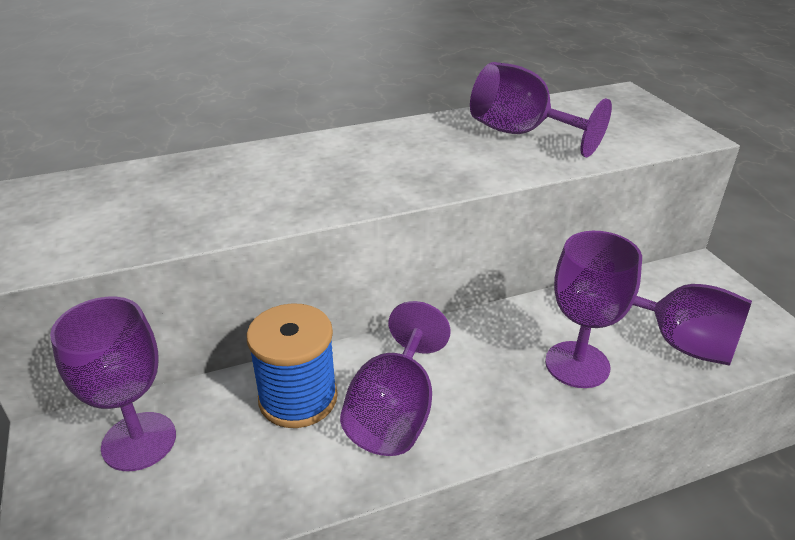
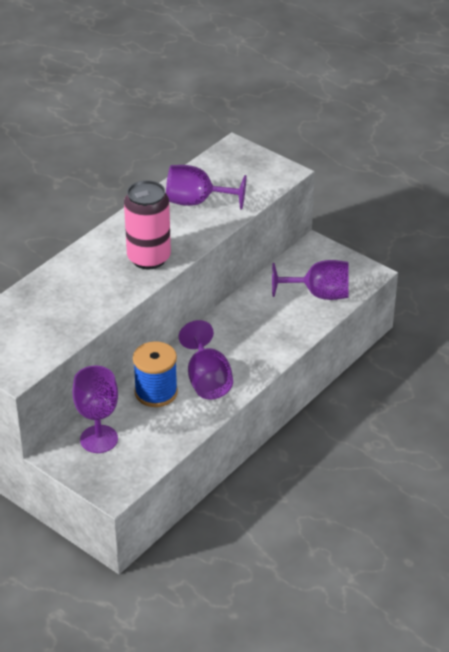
camera: 30 degrees left, 5 degrees up
(387, 176) = (149, 258): none -> pink can
(577, 364) = (277, 324): purple goblet -> none

